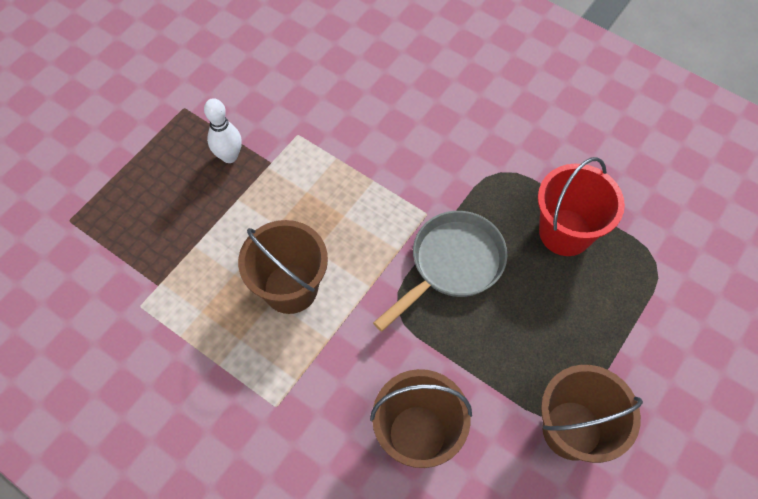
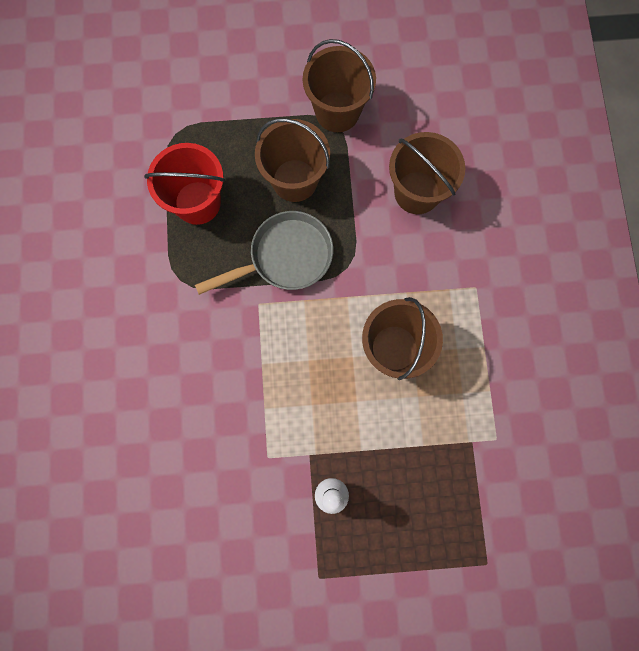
camera: 130 degrees left, 15 degrees up
(452, 264) = (285, 257): grey pan -> grey pan turned 150 degrees clockwise
(523, 329) = (295, 180): none -> brown bucket

